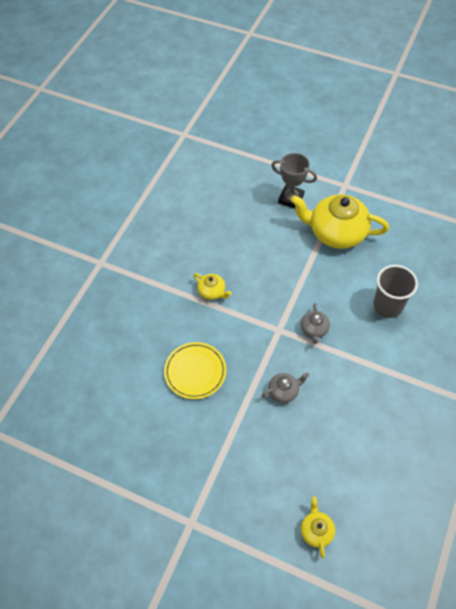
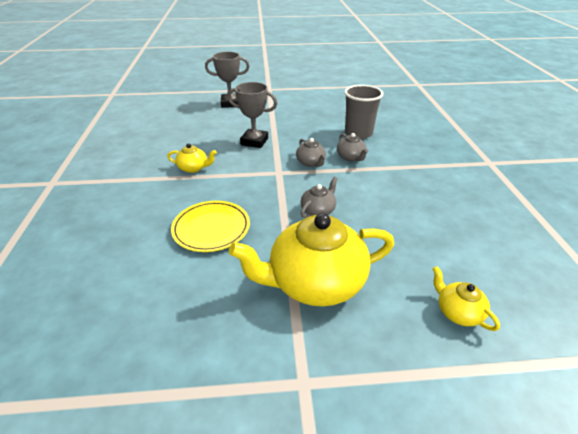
camera: 30 degrees left, 20 degrees down
(281, 275) = (254, 141): none -> grey trophy
(336, 232) = (282, 110): yellow teapot -> yellow teapot (314, 282)
(355, 338) = (351, 157): none -> grey teapot

